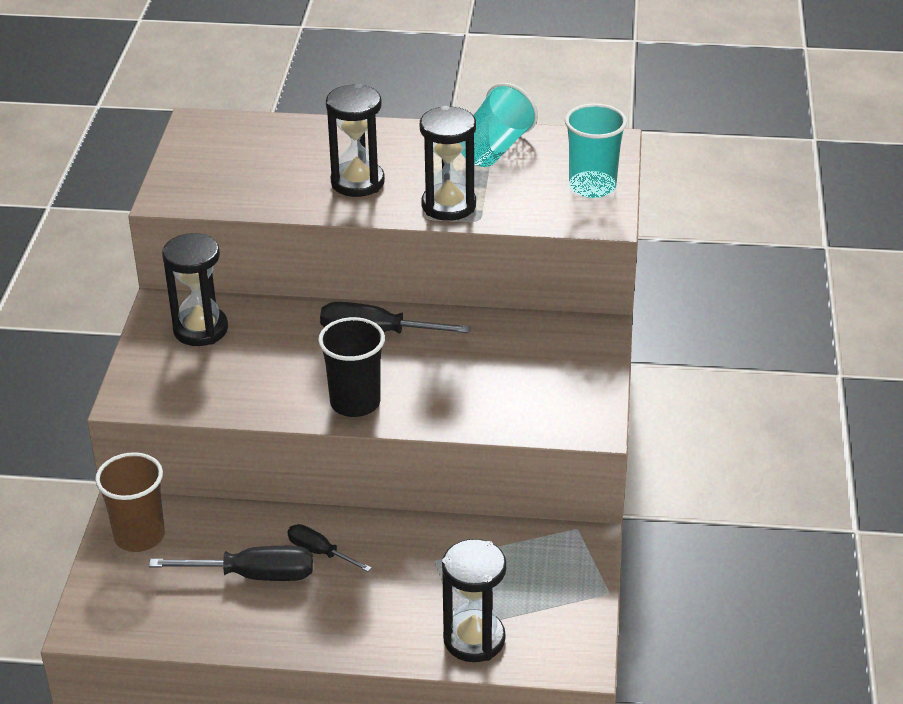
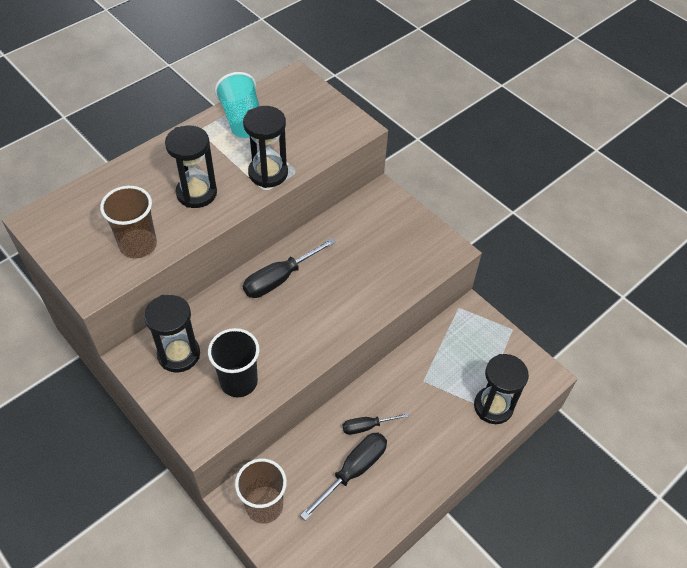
camera: 50 degrees left, 15 degrees up
(248, 190) = (138, 245): none -> brown cup
(355, 403) = (326, 330): black cup -> black cup (239, 381)
(592, 187) = (324, 111): turquoise cup -> none

